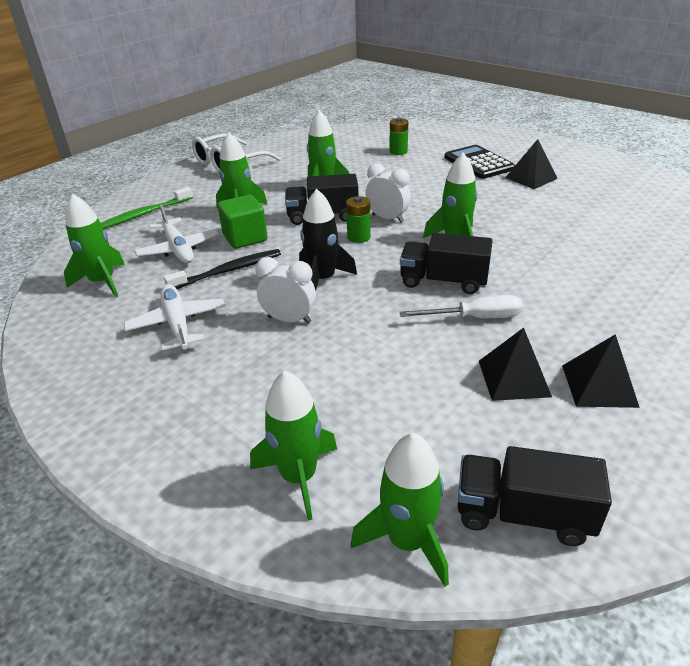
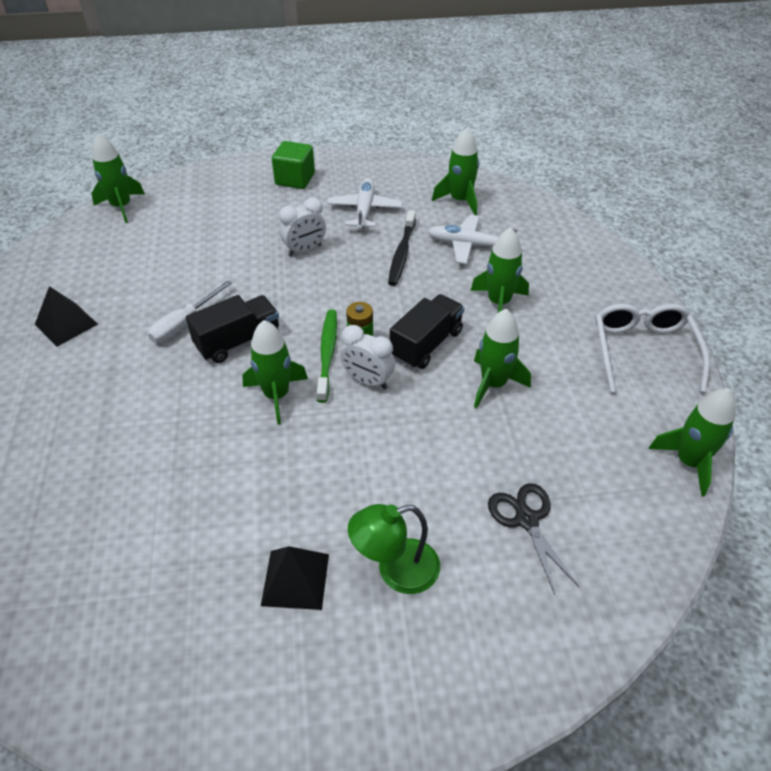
camera: 130 degrees right, 10 degrees up
(144, 214) = (561, 252): green toothbrush -> green toothbrush (327, 354)
(177, 324) = (364, 210): white plane -> white plane turned 105 degrees counterclockwise
(245, 238) = (444, 283): green cube -> green cube (295, 179)
(299, 477) = (193, 198): green rocket -> green rocket (689, 462)
(323, 279) = (328, 287): black rocket -> none
(387, 218) = (368, 381): white clock -> white clock turned 45 degrees clockwise
(398, 151) = (526, 520): green battery -> black scissors
(478, 163) = (396, 570): black calculator -> green lamp
(514, 378) = (124, 298): black pyramid -> none
(523, 514) = (76, 240): black truck -> none

